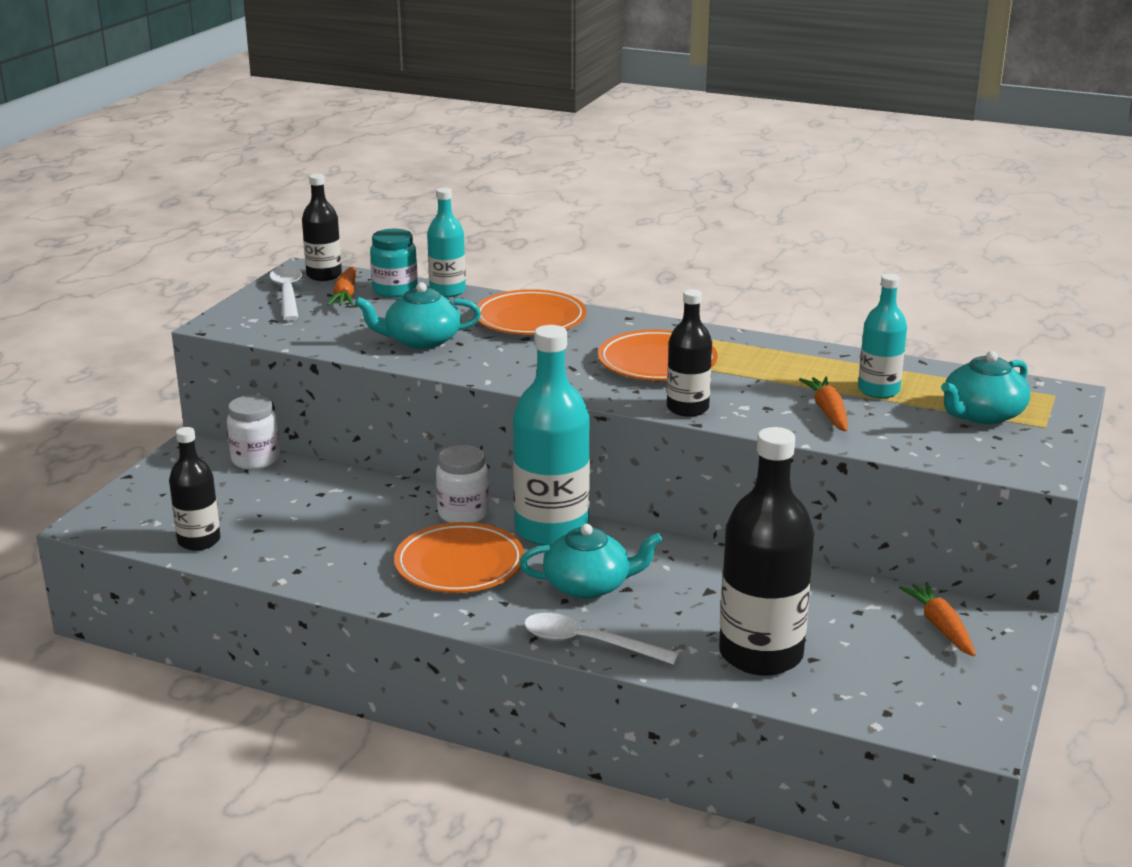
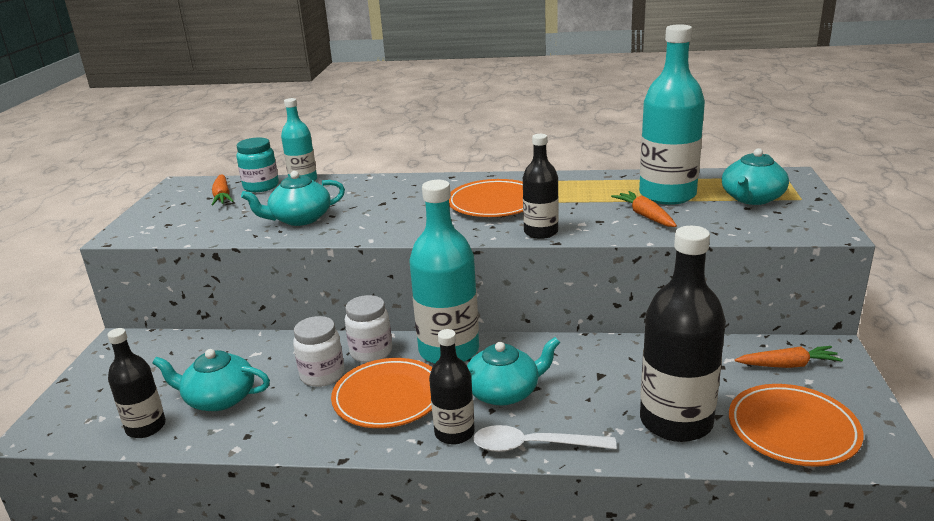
camera: 15 degrees left, 0 degrees up
(255, 460) = (176, 342): white jar -> white jar (322, 375)
(281, 528) = (219, 398): none -> turquoise teapot
(287, 294) = (173, 203): white spoon -> none
(324, 275) = (198, 185): black bottle -> black bottle (454, 433)
(530, 319) = (378, 189): orange plate -> orange plate (792, 429)
(878, 390) = (667, 195): turquoise bottle -> turquoise bottle, size x1.77
(940, 626) = (788, 365): orange carrot -> orange carrot turned 120 degrees clockwise

